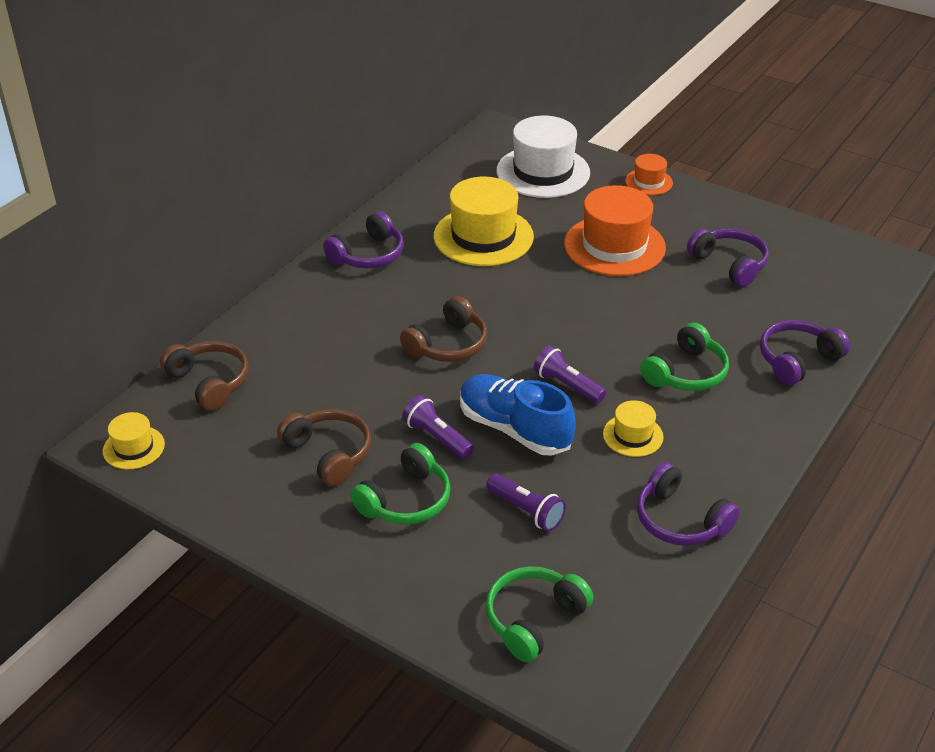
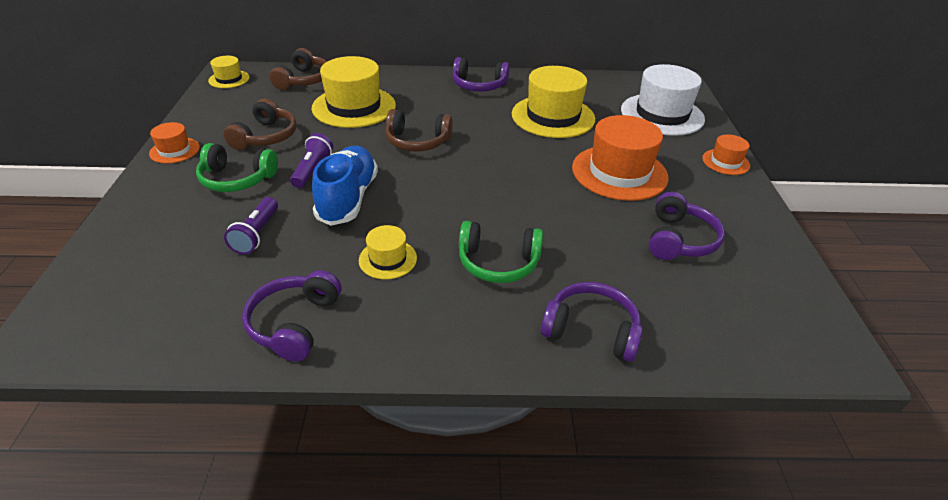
camera: 55 degrees right, 0 degrees up
(290, 538) = (174, 150): none -> orange hat
(324, 363) = (354, 107): none -> yellow hat
(534, 619) = (130, 279): green headphones -> none
(567, 385) = (421, 206): purple flashlight -> none

